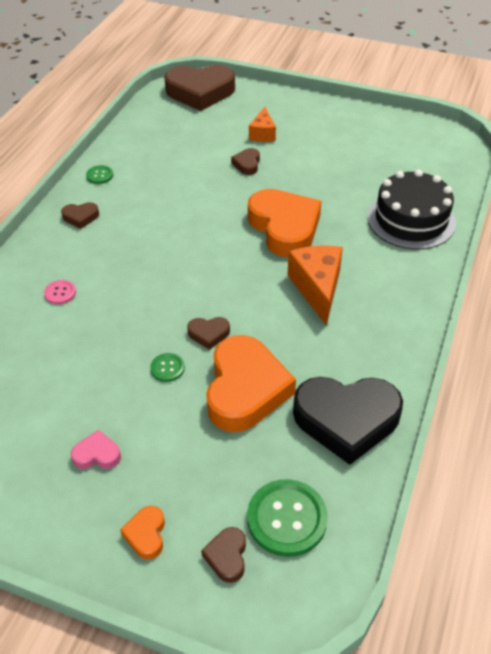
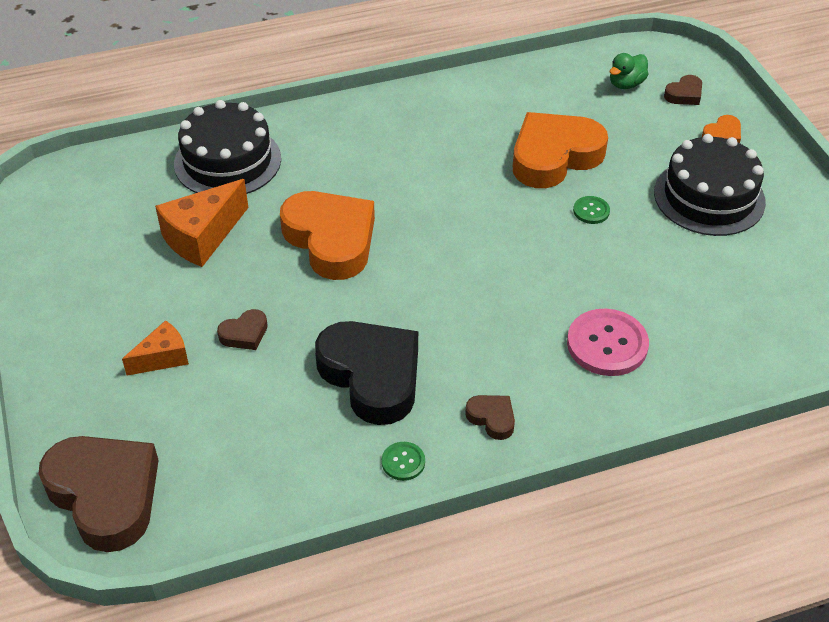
camera: 130 degrees left, 0 degrees up
(60, 293) = (607, 344): pink button -> pink button, size x2.00
(97, 454) = (709, 197): pink heart -> black cake
(209, 334) = (527, 209): brown heart -> none
(284, 228) = (331, 240): orange heart -> orange heart turned 120 degrees clockwise
(287, 519) = (626, 84): green button -> green duck
(317, 288) = (395, 175): orange cheese -> orange cheese (202, 237)
(346, 420) = (516, 95): black heart -> black heart (372, 376)

